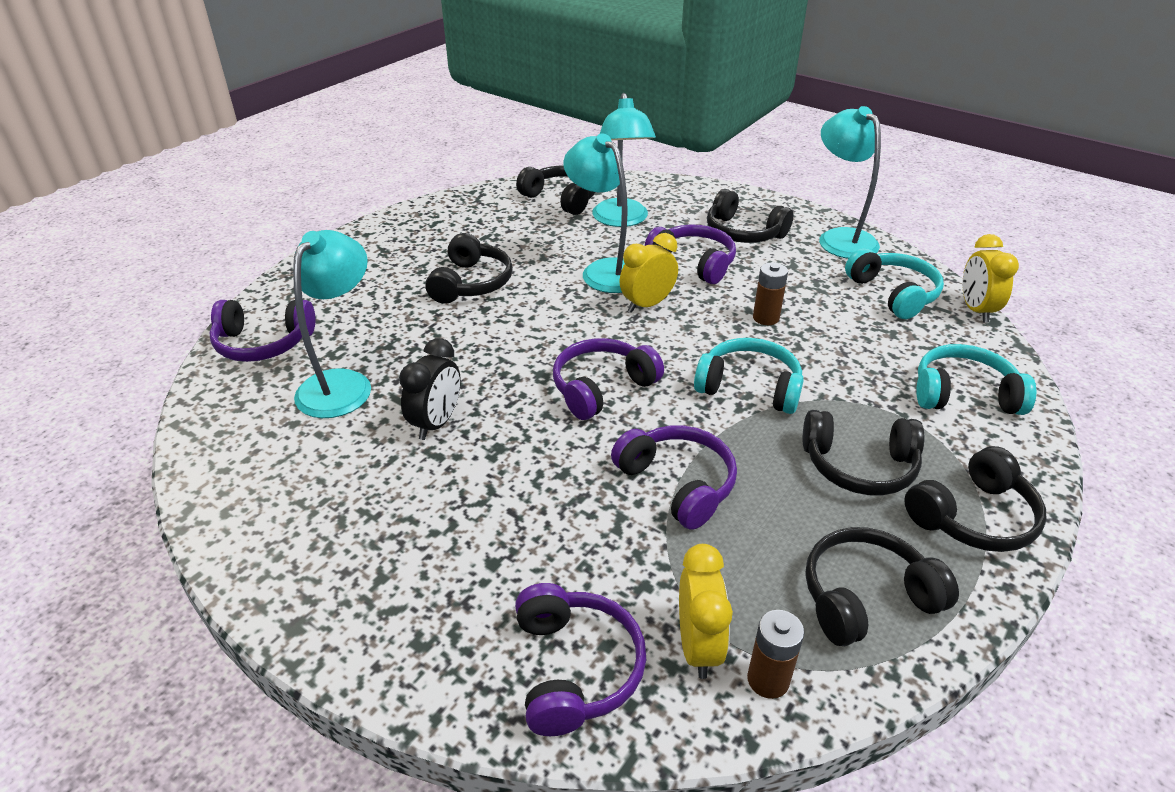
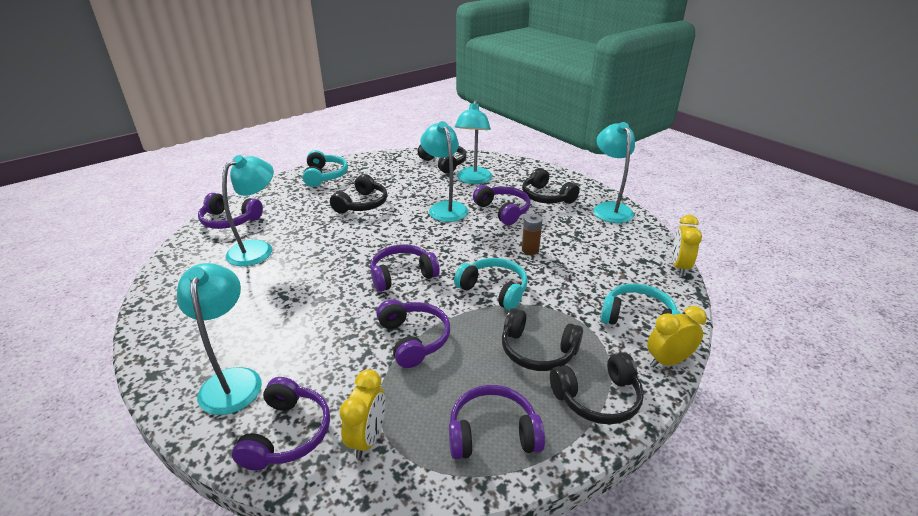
camera: 15 degrees right, 5 degrees down
(435, 605) = (232, 380): none -> turquoise lamp
(436, 423) = (295, 279): black clock -> none
(647, 305) = (459, 231): yellow clock -> yellow clock (668, 361)
(768, 680) = (398, 469): brown battery -> none
(865, 597) = (492, 433): black headphones -> purple headphones
(893, 294) = (626, 248): turquoise headphones -> turquoise headphones (325, 176)

